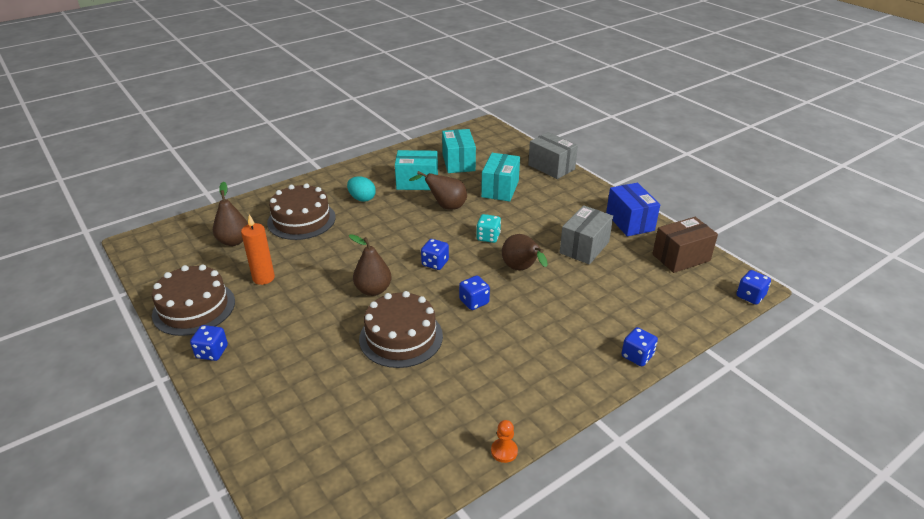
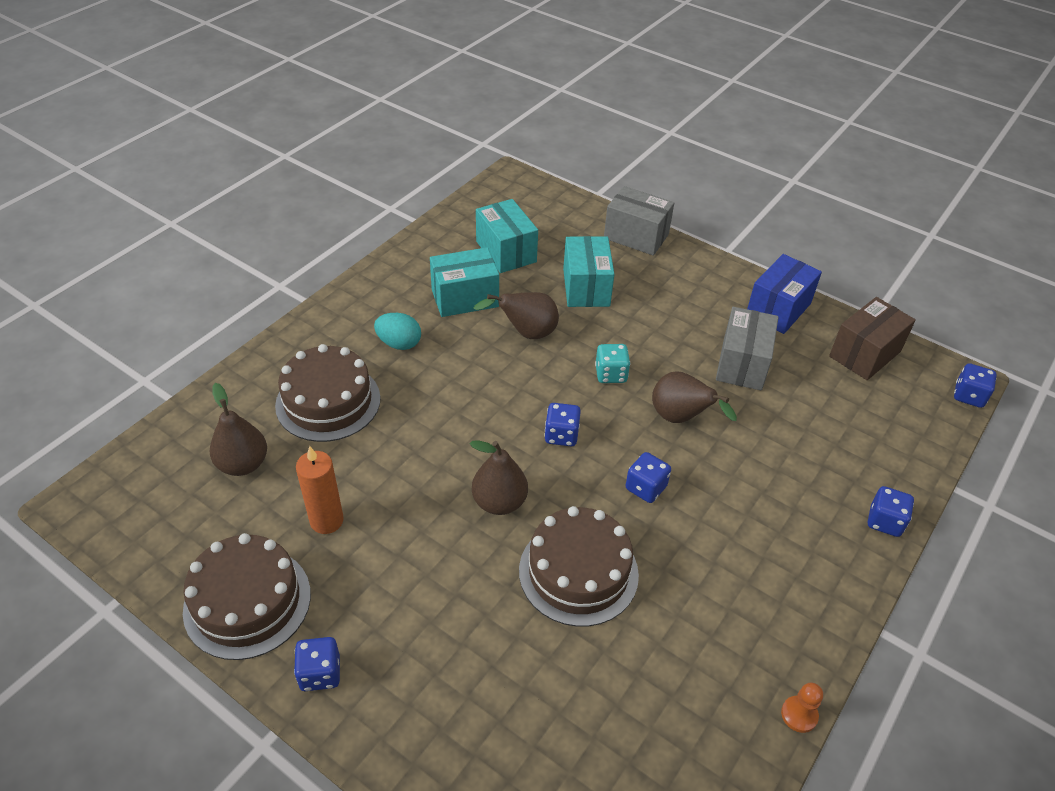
camera: 20 degrees left, 10 degrees up
(630, 222) = (778, 309): blue box -> blue box turned 75 degrees clockwise

